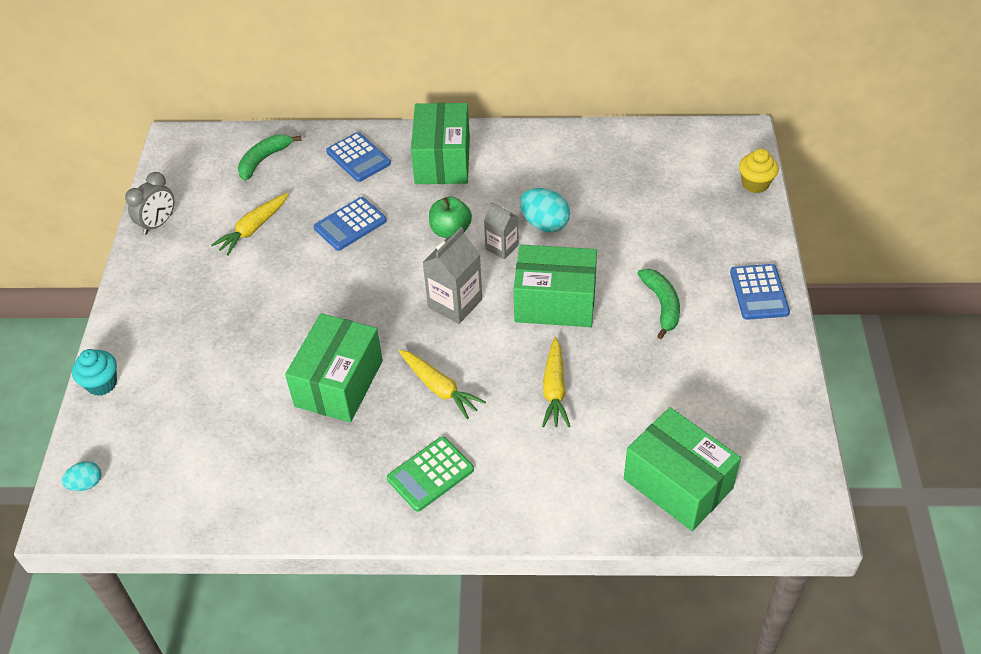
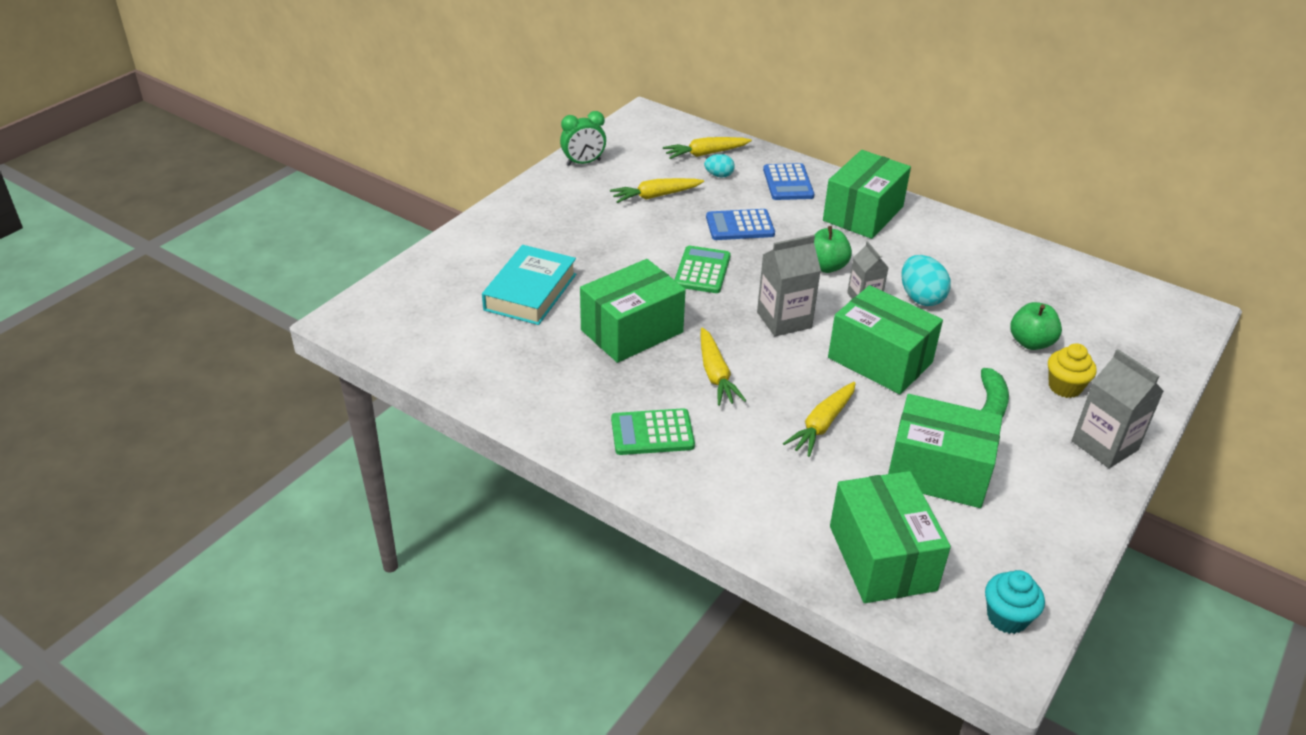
camera: 30 degrees right, 10 degrees down
(86, 484) = (379, 306): turquoise egg -> turquoise egg (719, 175)
(102, 383) = (448, 247): turquoise cupcake -> turquoise cupcake (1007, 617)
(158, 224) = (583, 163): grey clock -> green clock
(218, 391) = (530, 292): none -> turquoise book
(264, 160) = (705, 154): green banana -> yellow carrot
(352, 288) = (702, 270): none -> green calculator
(651, 225) = (1030, 342): none -> green apple
(665, 383) = (938, 472): none -> green box
(755, 184) = (1175, 356): yellow cupcake -> yellow cupcake (1064, 387)
(759, 292) = (1104, 445): blue calculator -> grey carton

